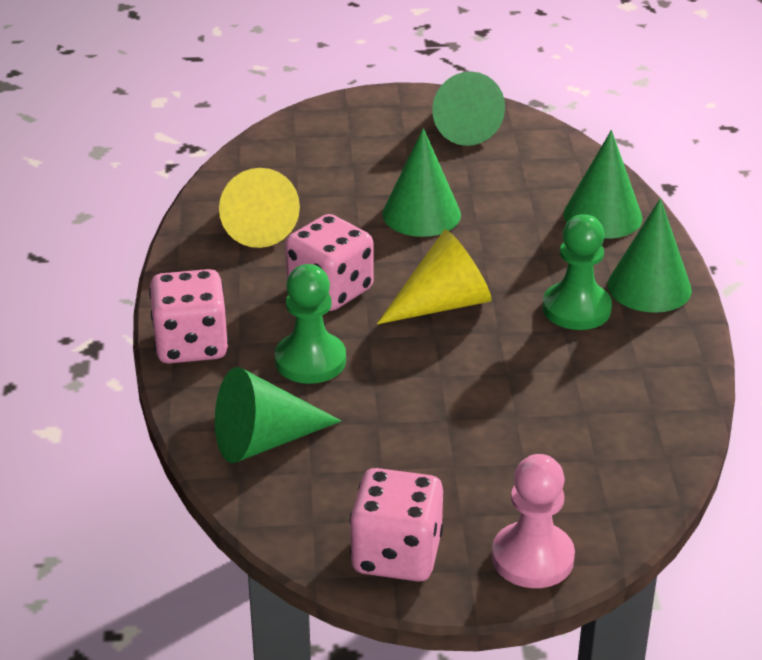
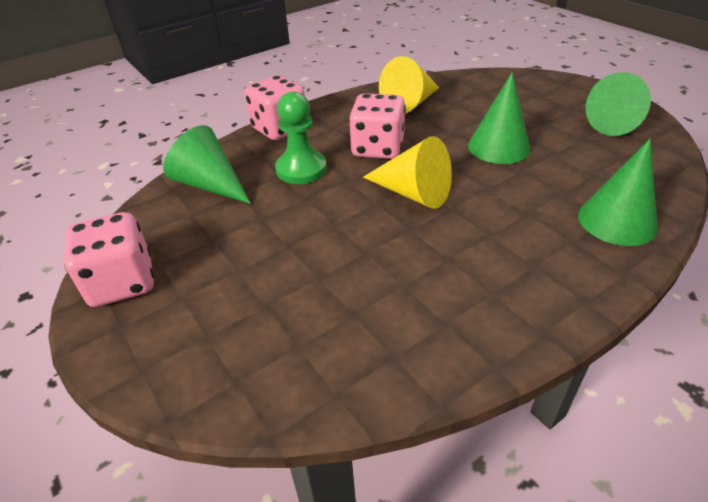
camera: 60 degrees right, 5 degrees up
(532, 558) = (148, 358): pink pawn -> none
(576, 309) = (481, 255): green pawn -> none
(649, 287) = (561, 284): green cone -> none

